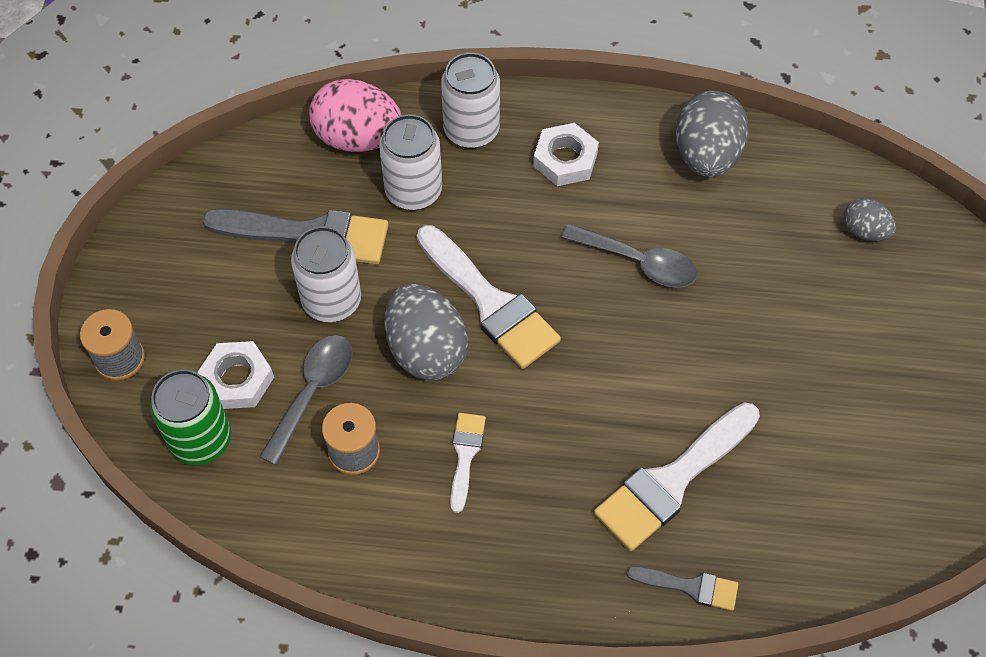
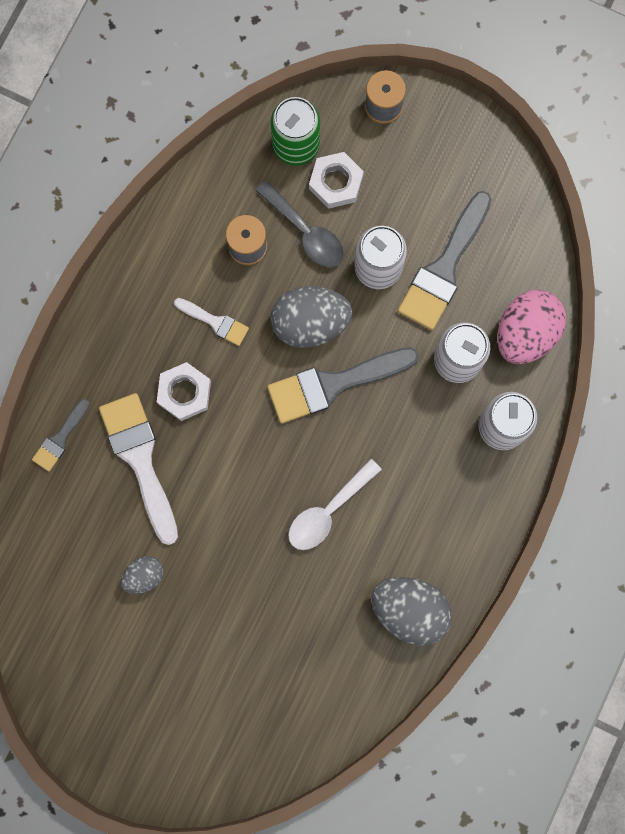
camera: 110 degrees right, 20 degrees up
(490, 303) = (333, 384): white brush -> grey brush
(565, 159) = (446, 492): white nut -> white nut (184, 393)
(638, 262) = (328, 511): grey spoon -> white spoon
(864, 231) = (291, 706): grey egg -> grey egg (144, 576)

